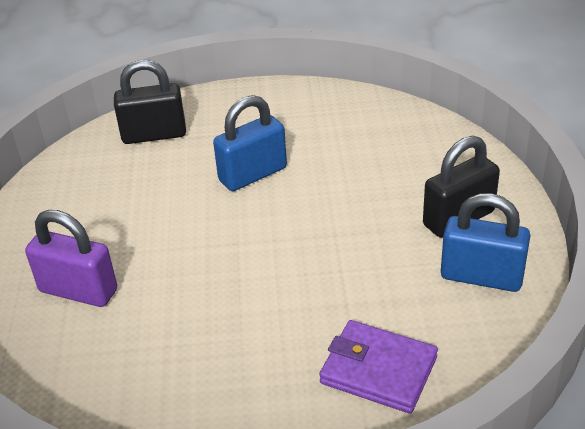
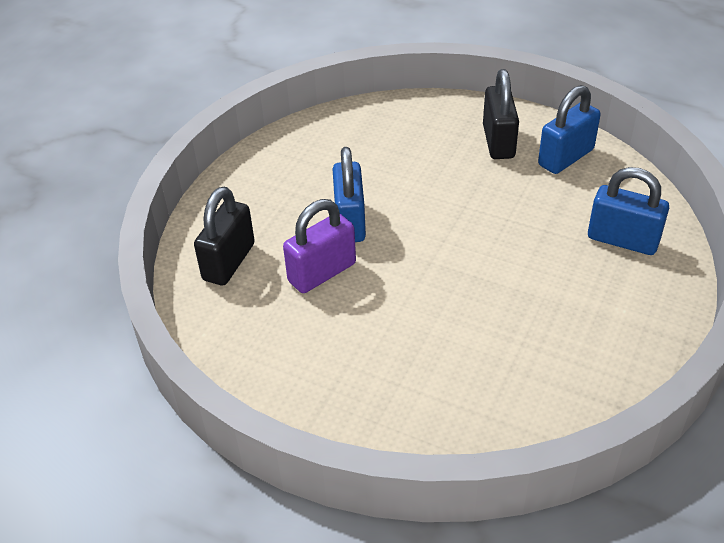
camera: 60 degrees left, 5 degrees up
(78, 291) = (414, 379): purple padlock -> purple padlock (322, 272)
(378, 370) = (622, 240): purple wallet -> blue padlock

